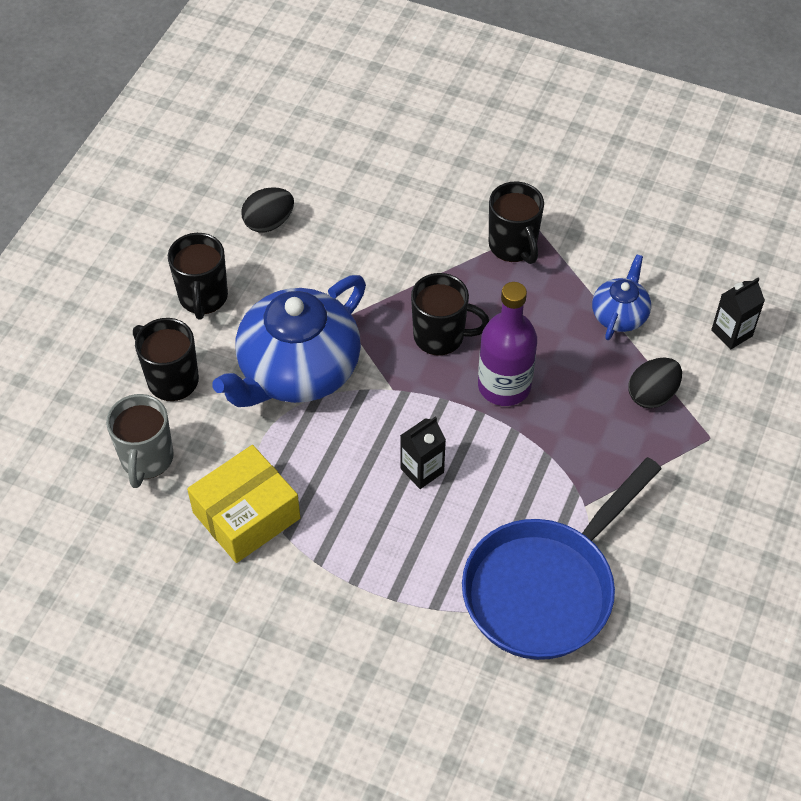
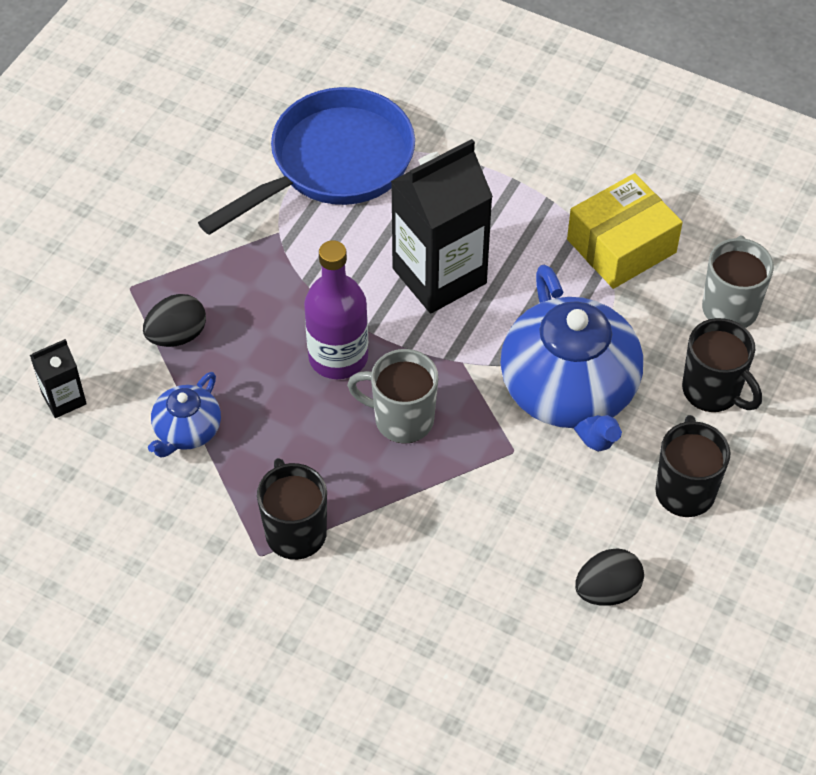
camera: 175 degrees left, 0 degrees up
(297, 370) = (569, 391): blue teapot -> blue teapot turned 120 degrees clockwise
(422, 470) = (439, 276): black carton -> black carton, size x2.09
(440, 337) = (402, 419): black mug -> grey mug

